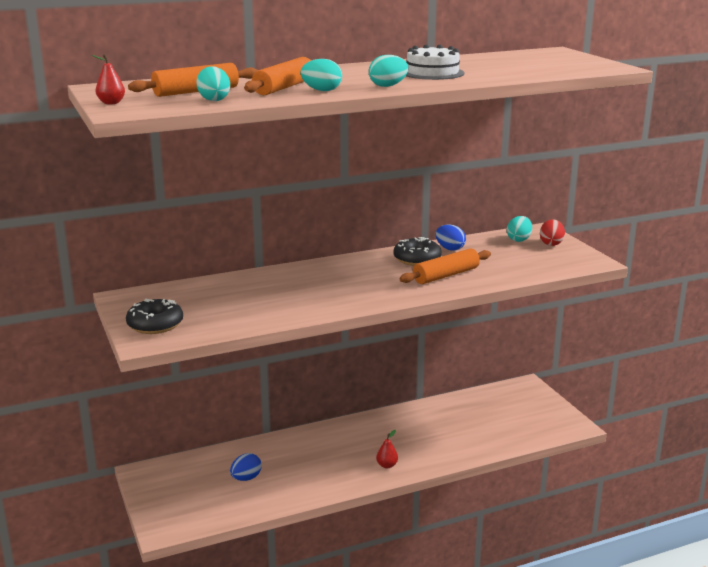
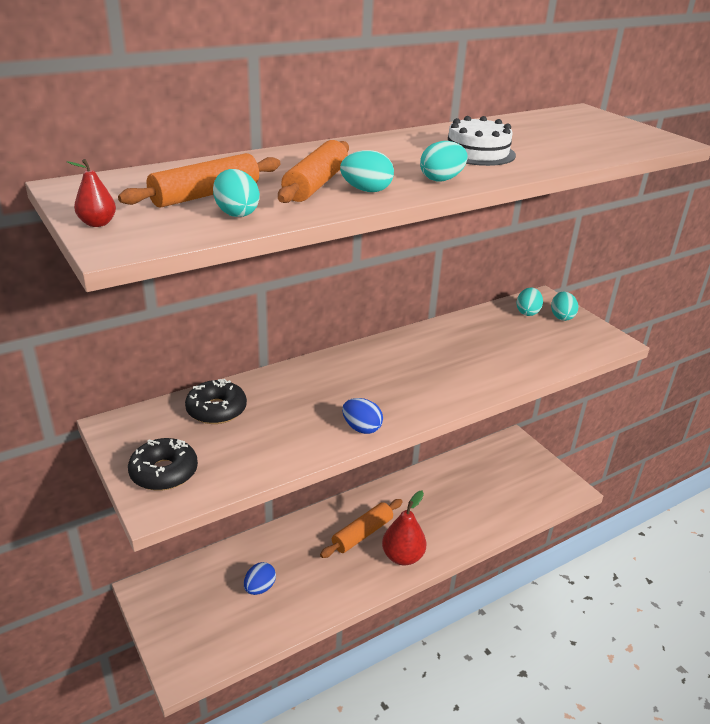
camera: 10 degrees left, 10 degrees up
(387, 465) = (402, 557): red pear -> red pear, size x1.94
(417, 259) = (433, 346): black donut -> black donut (216, 410)
(446, 275) = (472, 370): orange rolling pin -> orange rolling pin (362, 534)
(450, 249) = (462, 329): blue egg -> blue egg (361, 428)
(551, 243) = (561, 317): red egg -> turquoise egg

